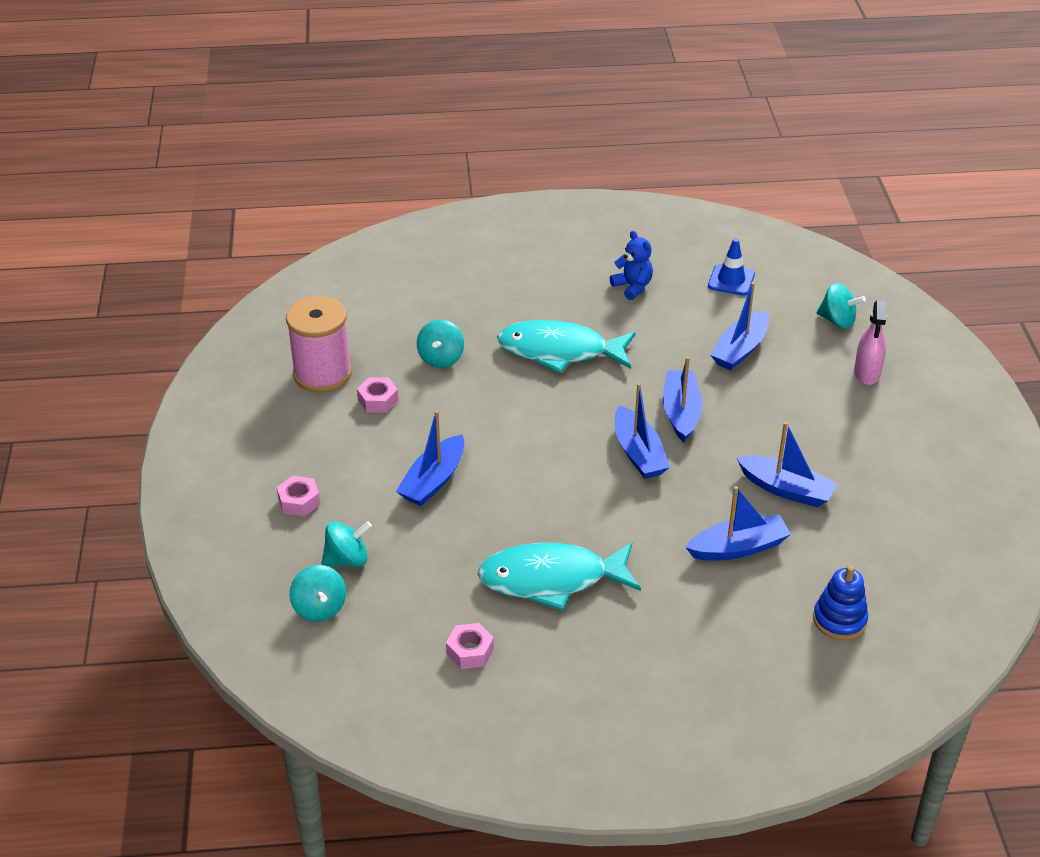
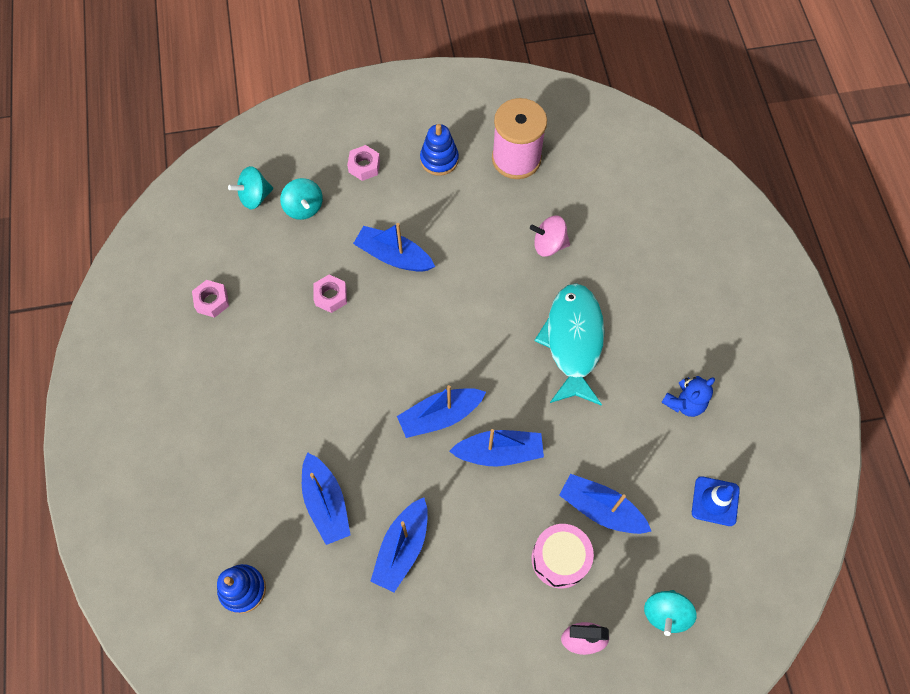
camera: 85 degrees right, 25 degrees up
(306, 435) = (439, 159): none -> blue stacking toy
(378, 400) = (487, 203): pink nut -> pink nut (331, 296)
(441, 358) = (549, 244): turquoise spinning top -> pink spinning top
(551, 579) = (286, 353): turquoise fish -> none
(791, 380) = (560, 559): none -> pink drum

